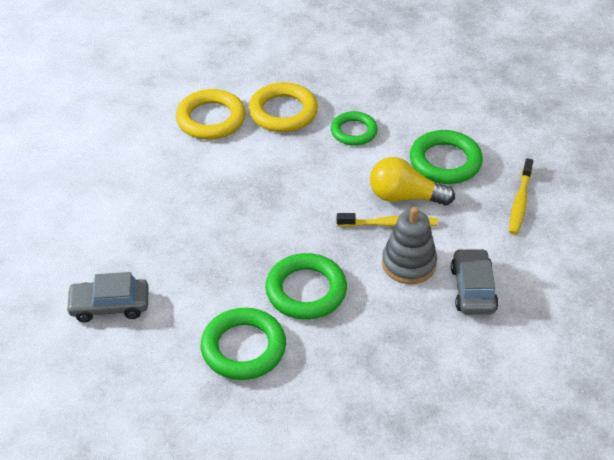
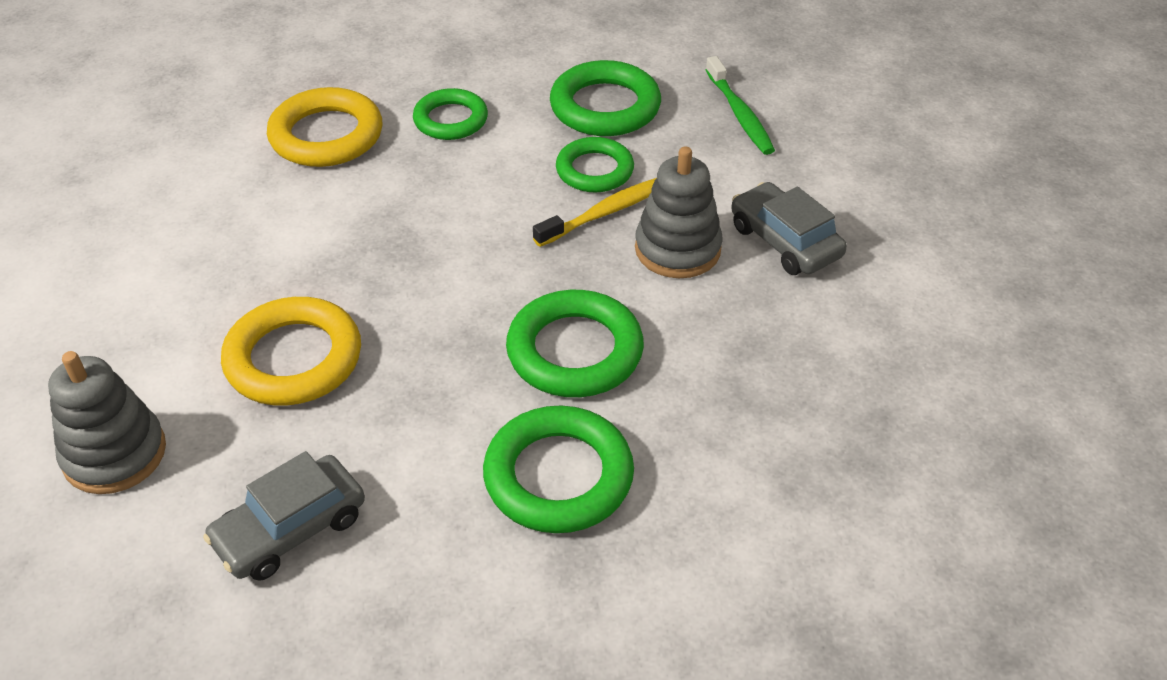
camera: 35 degrees left, 0 degrees up
(67, 231) = (114, 454): none -> grey stacking toy
(211, 119) = (222, 188): yellow ring -> yellow ring (294, 359)
(405, 197) = (594, 170): yellow light bulb -> green ring
(520, 202) = (739, 114): yellow toothbrush -> green toothbrush

